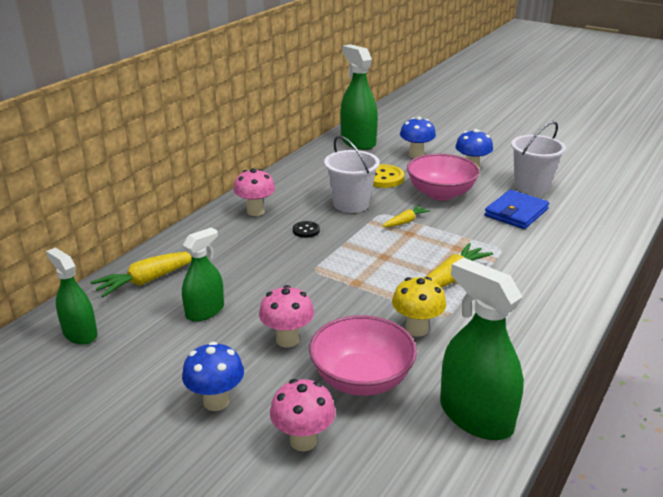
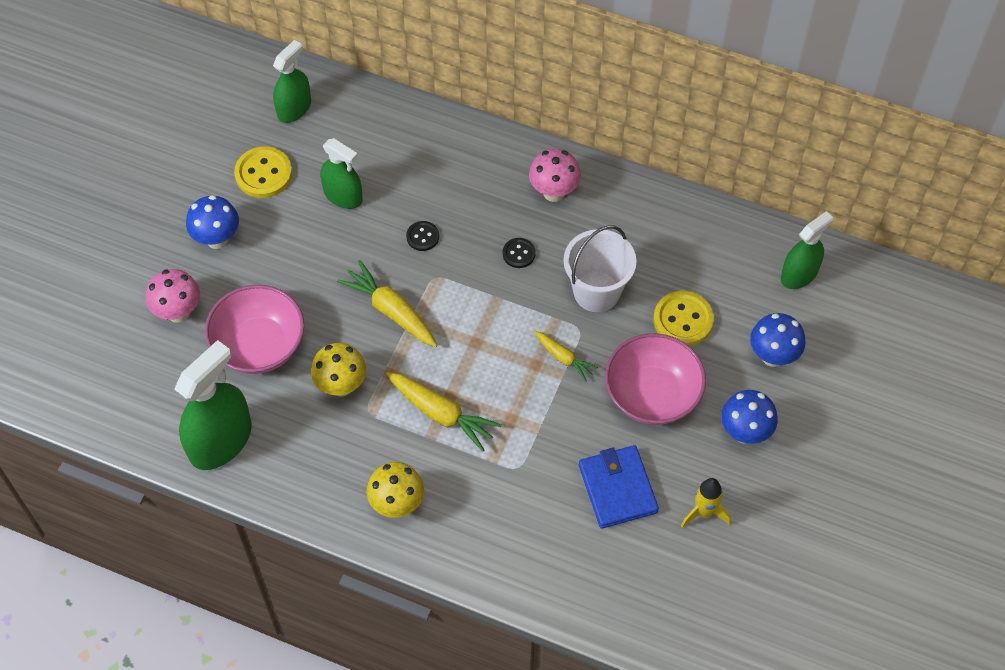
camera: 80 degrees right, 30 degrees up
(149, 280) = (388, 132): yellow carrot -> yellow carrot (391, 311)
(149, 360) = (263, 174): none -> yellow button
(271, 272) = (422, 237): none -> black button
(287, 340) = (308, 275): pink mushroom -> none
(358, 142) = (799, 274): green spray bottle -> green spray bottle, size x0.63
(516, 212) = (617, 488): blue wallet -> blue wallet turned 45 degrees clockwise
(531, 186) = (704, 512): white bucket -> yellow rocket
(539, 308) = (397, 504): none -> yellow mushroom

